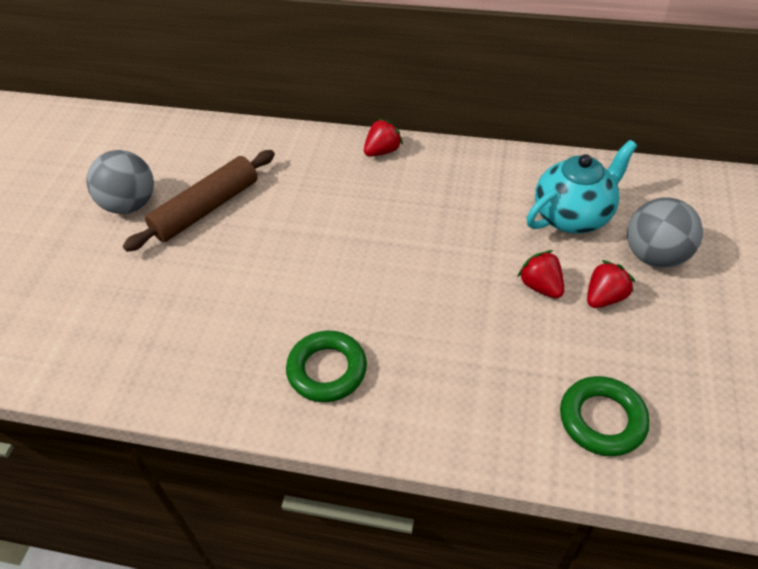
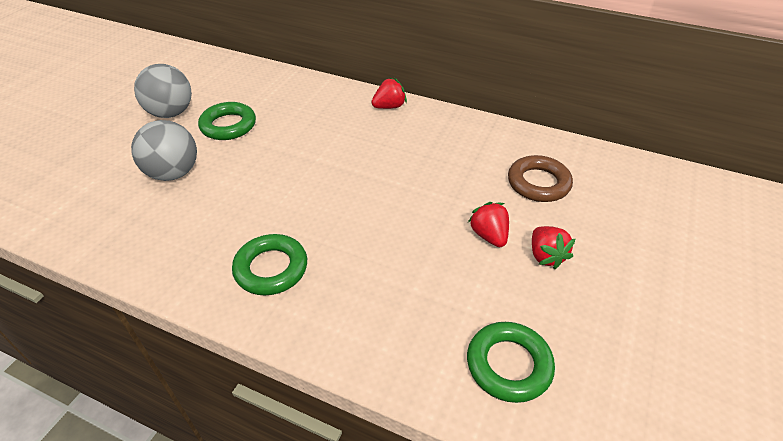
camera: 10 degrees right, 5 degrees down
(206, 208) = (228, 125): brown rolling pin -> green ring
(573, 216) = (538, 183): turquoise teapot -> brown ring
(604, 297) = (546, 256): red strawberry -> red strawberry turned 105 degrees clockwise
(654, 256) = (605, 229): grey ball -> grey ball (173, 173)

